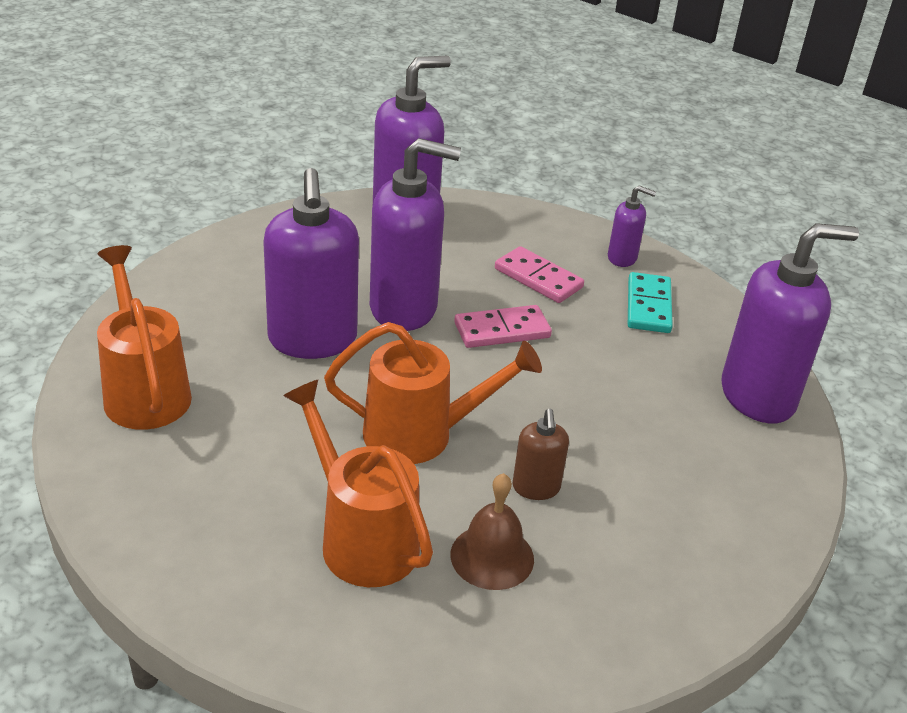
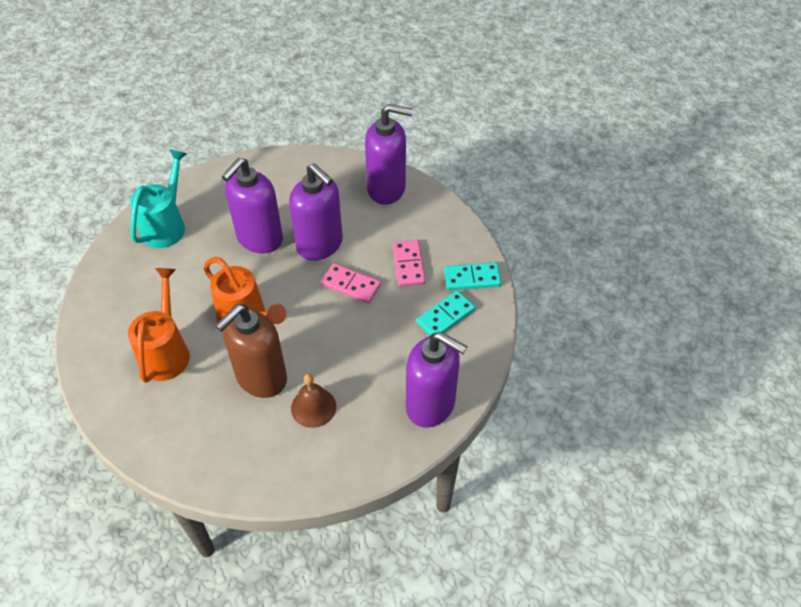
camera: 45 degrees right, 15 degrees up
(144, 390) = (166, 225): orange watering can -> turquoise watering can
(492, 556) = (204, 396): brown bell -> brown bell (313, 407)
(536, 488) = (261, 378): brown soap dispenser -> brown soap dispenser, size x2.08
(622, 258) = (472, 278): purple soap dispenser -> turquoise domino

